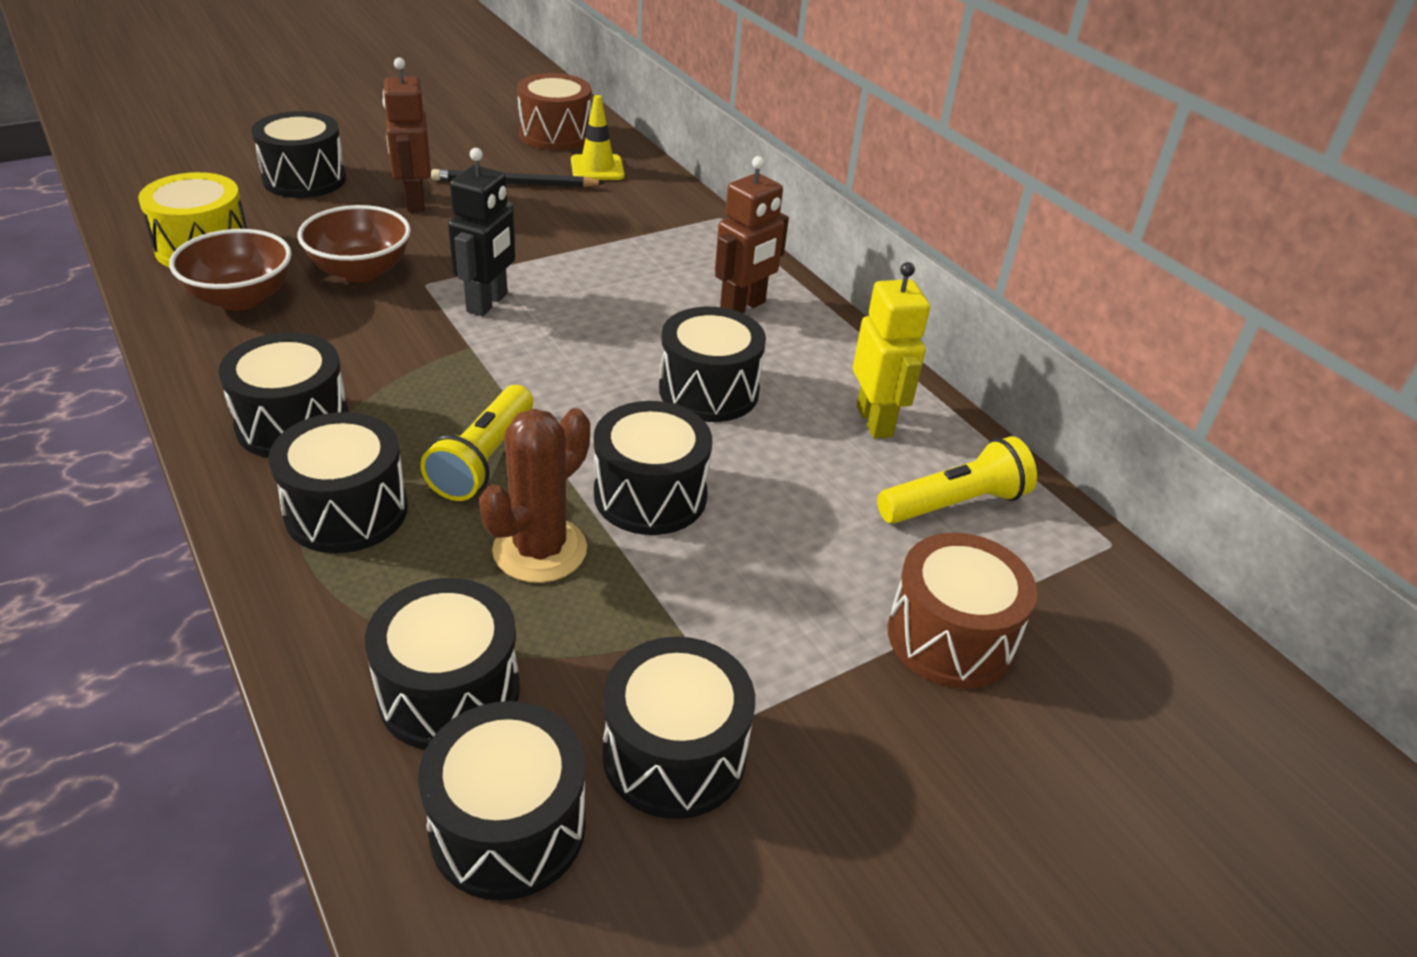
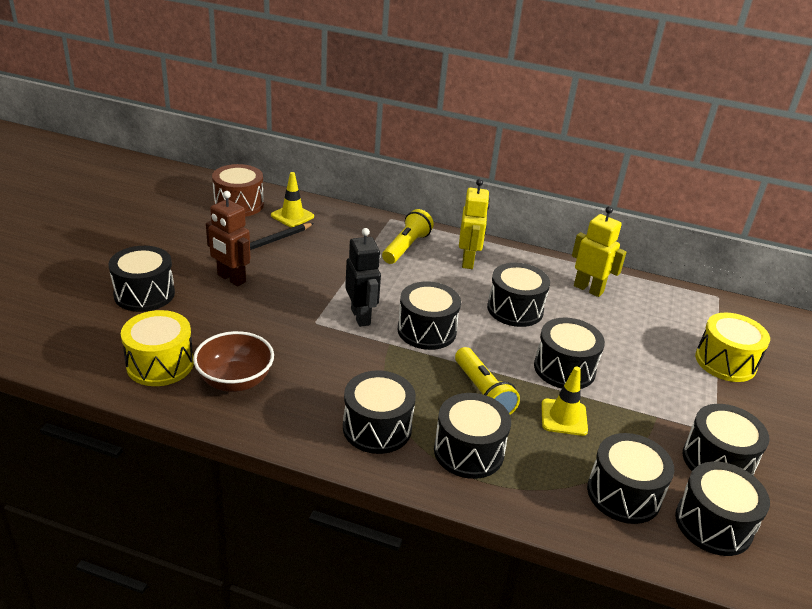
camera: 40 degrees left, 5 degrees down
(361, 271) = (271, 332): brown bowl -> none
(540, 550) = (564, 417): brown cactus -> yellow traffic cone
(541, 356) = (426, 330): none -> black drum
(743, 307) = (468, 261): brown robot -> yellow robot
(950, 637) = (725, 362): brown drum -> yellow drum
(955, 504) = (658, 309): yellow flashlight -> yellow flashlight (406, 247)

